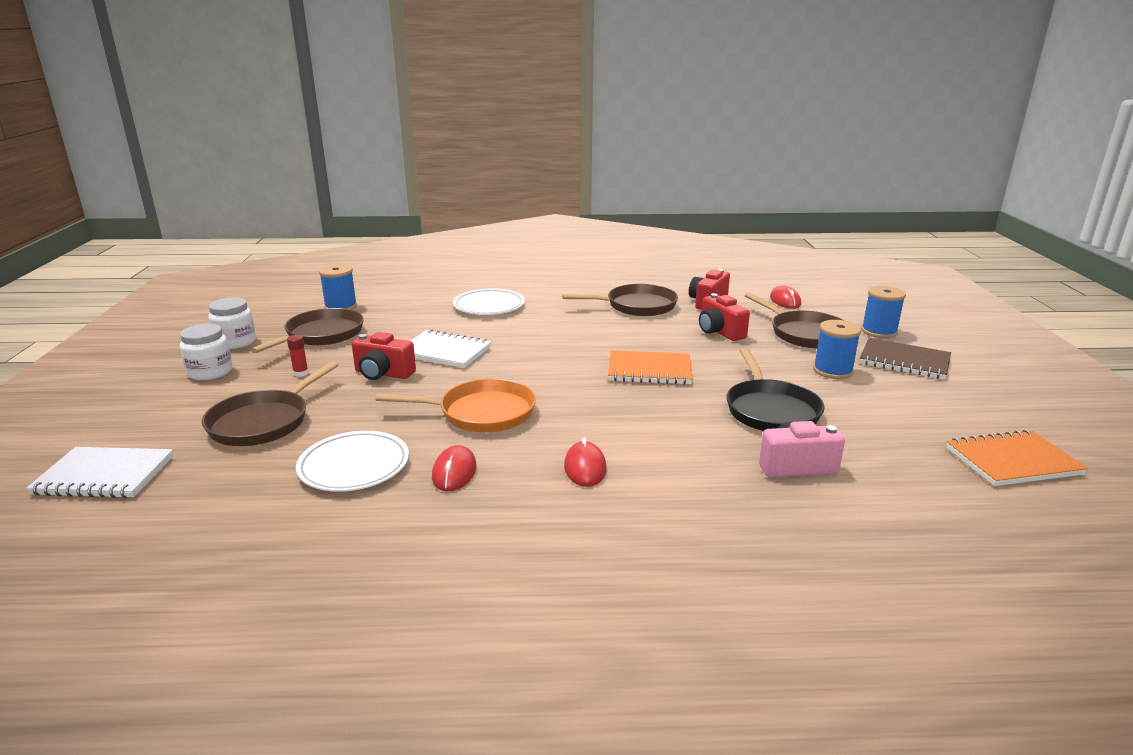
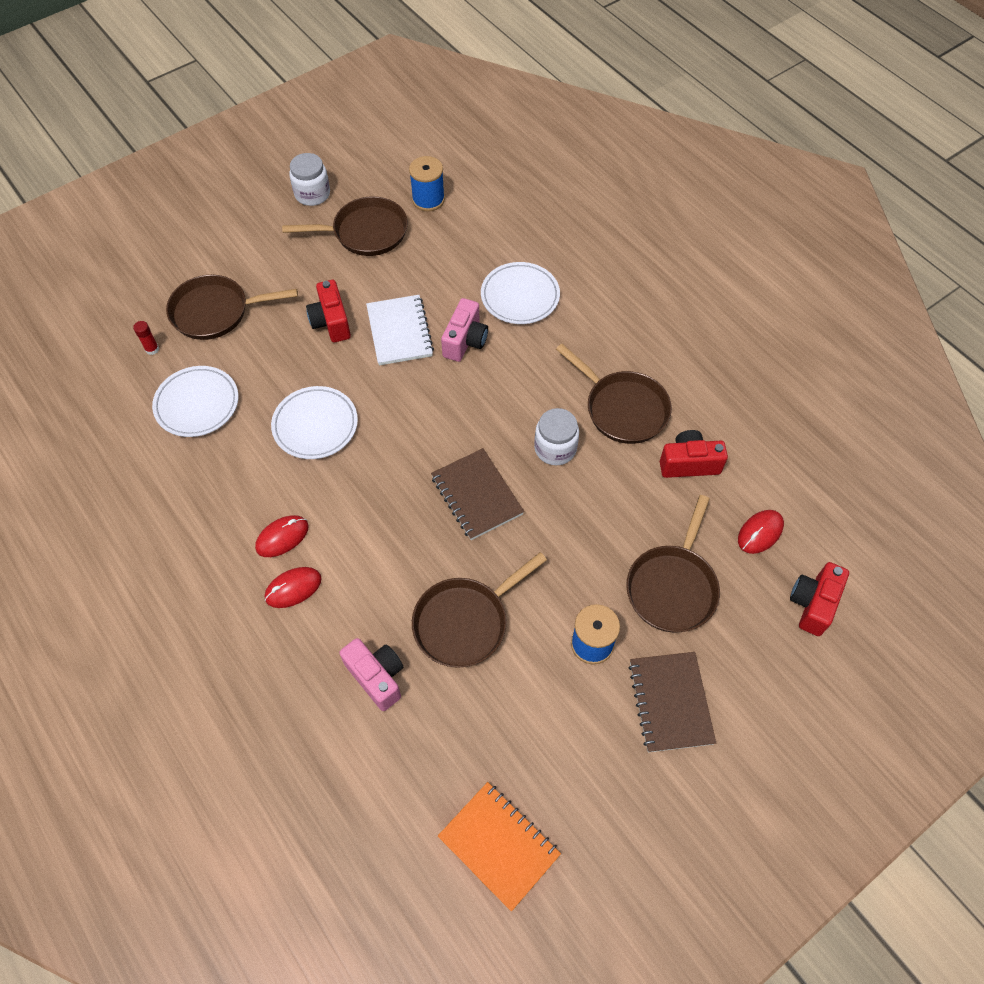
camera: 55 degrees right, 35 degrees up
(104, 476) = (107, 291): white notebook -> none
(210, 372) = (258, 223): white jar -> white jar (555, 448)
(301, 373) = (295, 274): red glue stick -> red glue stick (152, 349)
(454, 472) = (226, 464): red mouse -> red mouse (293, 588)
(481, 413) = (315, 425): orange pan -> white plate
(496, 333) = (465, 341): none -> pink camera
(649, 370) = (476, 495): orange notebook -> brown notebook
(719, 332) = (613, 510): red camera -> red camera (813, 604)
(770, 410) = (465, 622): black pan -> brown pan
(879, 332) = (740, 655): blue spool -> none

